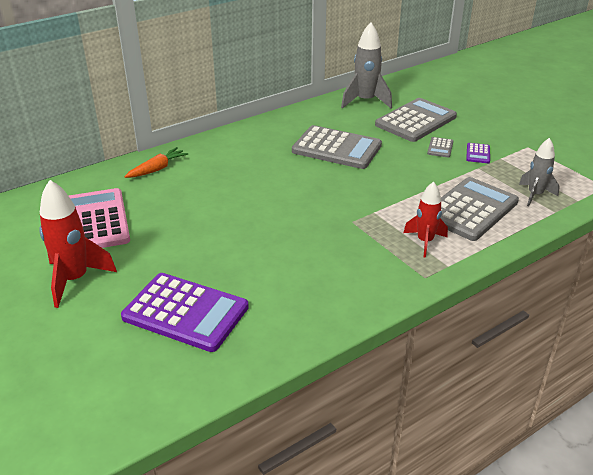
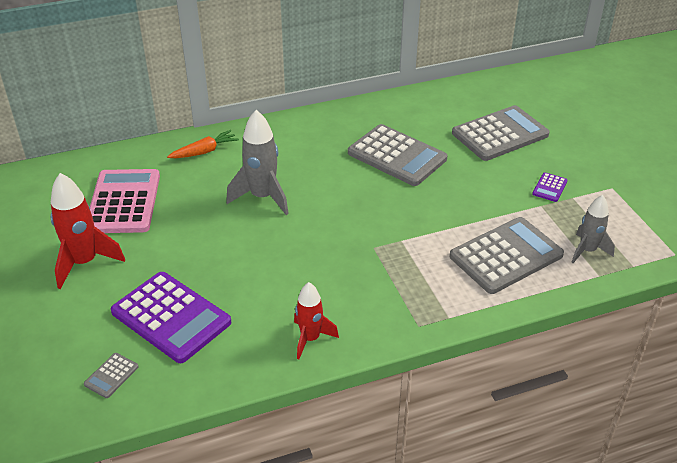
camera: 15 degrees right, 5 degrees up
(365, 101) = (455, 100): grey rocket -> grey rocket (262, 197)
(425, 242) = (438, 285): red rocket -> red rocket (310, 339)
(440, 148) = (510, 173): grey calculator -> grey calculator (111, 375)

